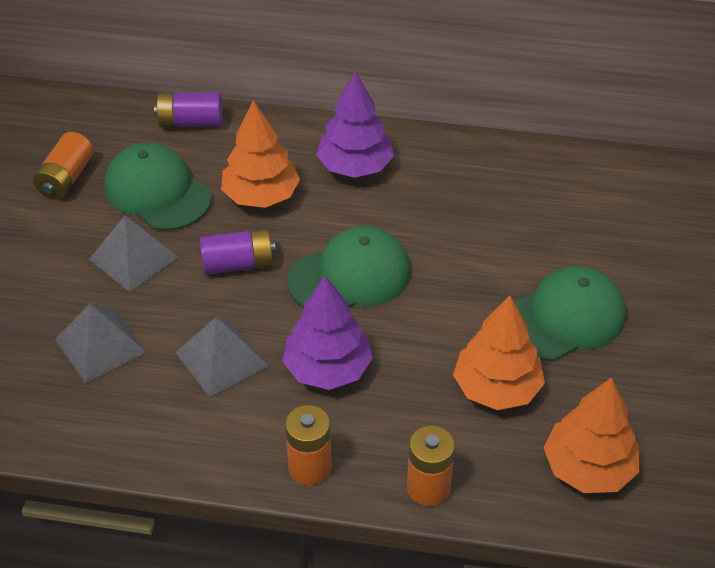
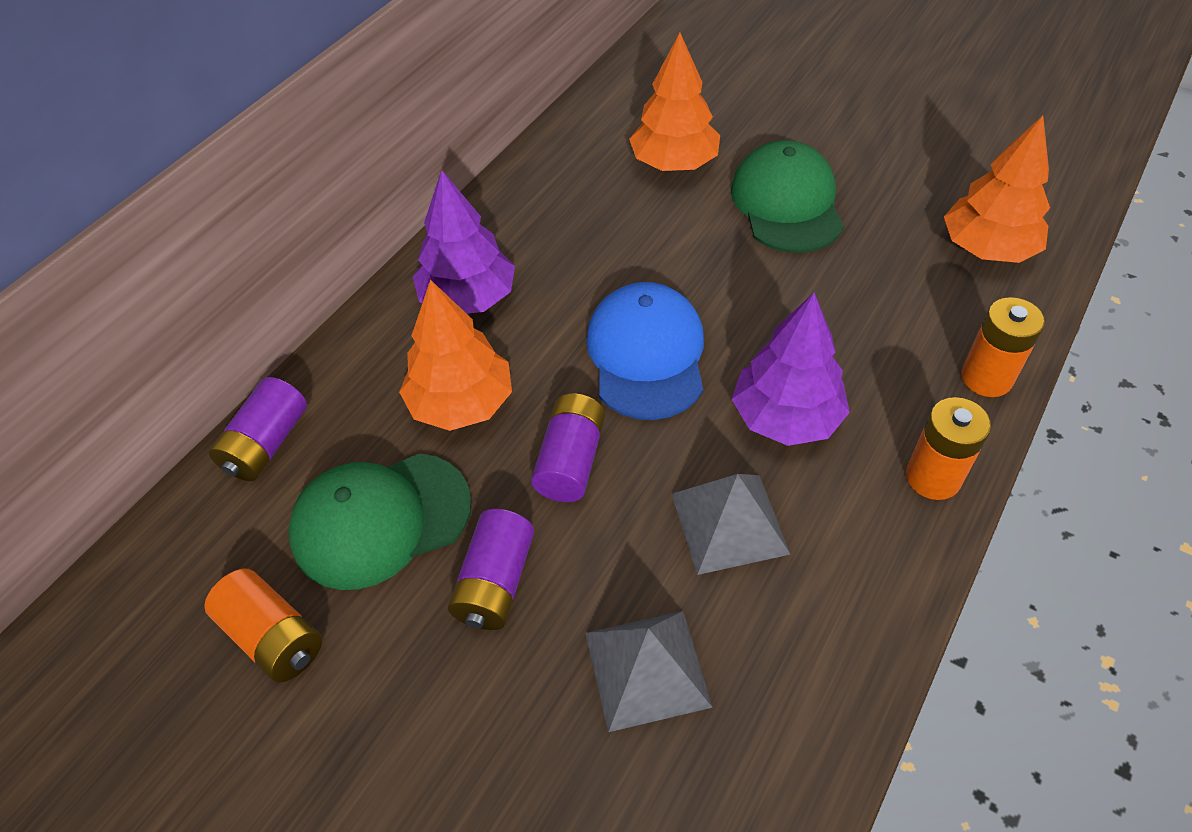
camera: 65 degrees left, 5 degrees up
(133, 258) = (495, 582): grey pyramid -> purple battery
(350, 276) = (646, 354): green cap -> blue cap
(496, 388) = (864, 282): orange tree -> orange tree (674, 163)

